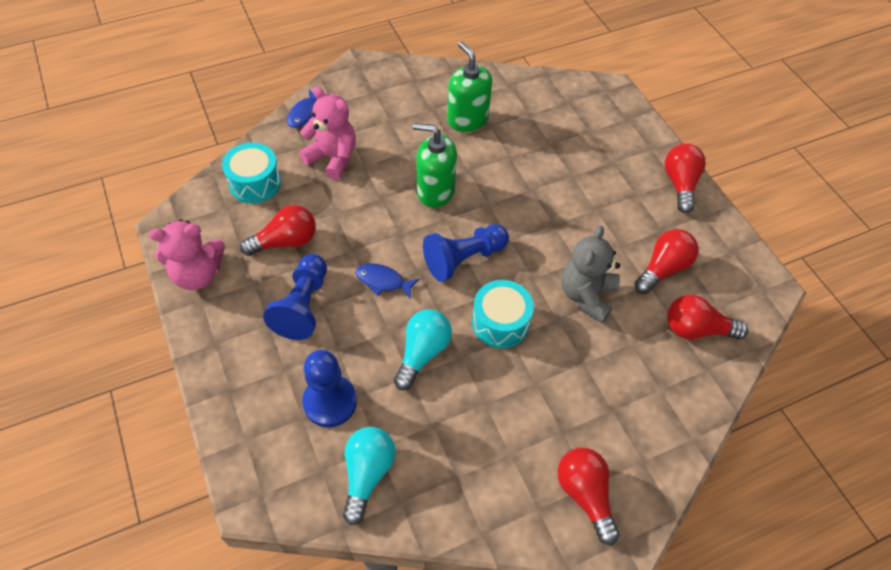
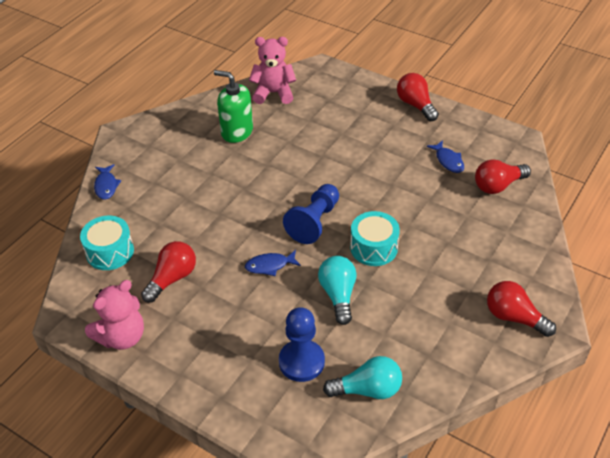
camera: 30 degrees left, 10 degrees down
(303, 306) = (225, 313): blue pawn -> none
(333, 158) = (157, 205): pink teddy bear -> pink teddy bear (273, 93)
(367, 474) = (368, 389): turquoise light bulb -> turquoise light bulb turned 105 degrees clockwise
(435, 191) = (255, 189): green soap dispenser -> none
(586, 295) = (415, 202): grey teddy bear -> none
(663, 268) = (448, 161): red light bulb -> blue fish

